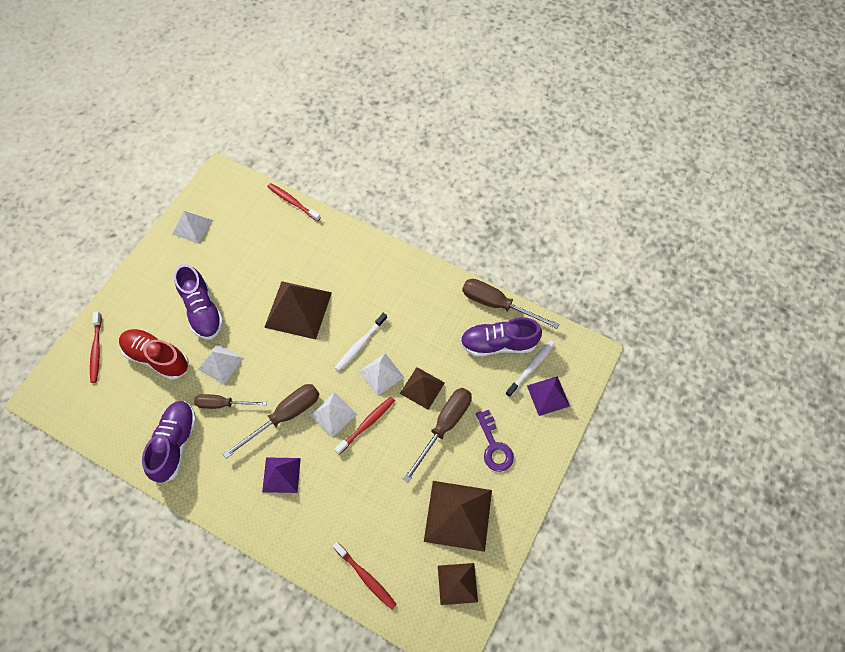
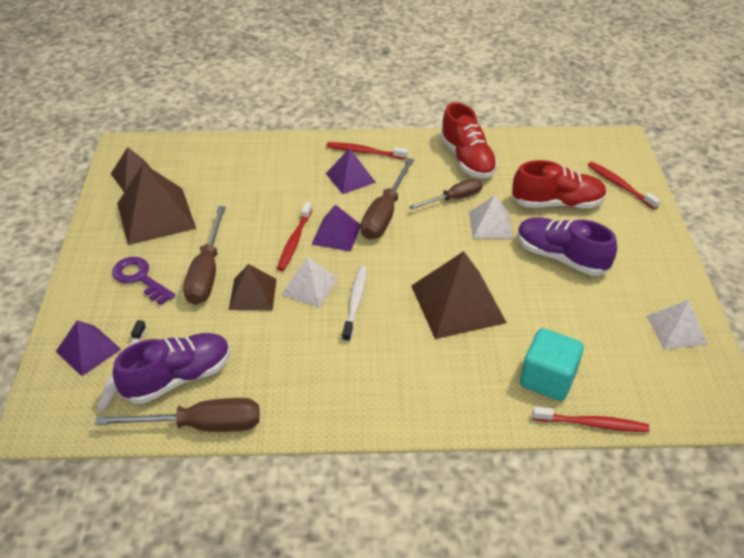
camera: 150 degrees right, 20 degrees down
(175, 444) = (467, 159): purple shoe -> red shoe
(291, 236) = (547, 379): none -> turquoise cube
(333, 414) = (336, 234): white pyramid -> purple pyramid
(365, 577) = (223, 152): red toothbrush -> red toothbrush (365, 152)

